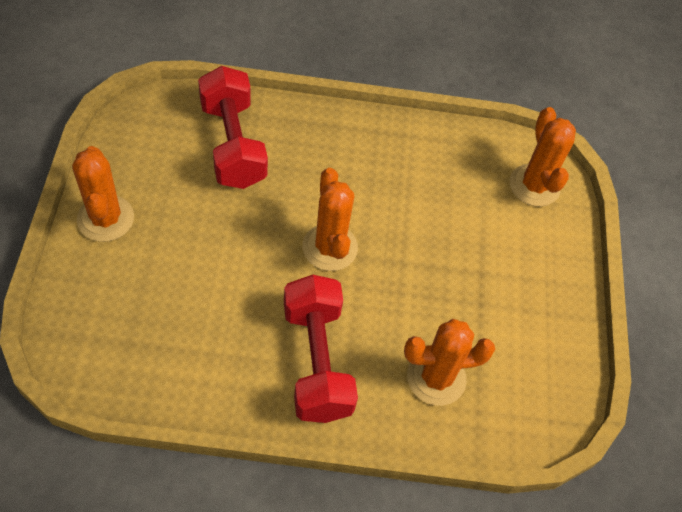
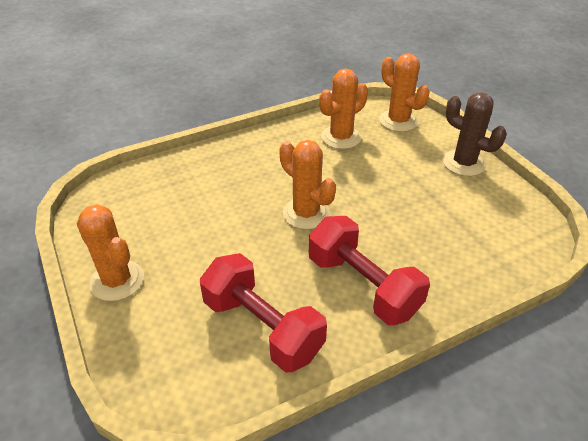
camera: 25 degrees left, 15 degrees down
(233, 144) = (181, 188): red dumbbell -> red dumbbell (262, 327)
(436, 378) = (449, 251): orange cactus -> orange cactus (341, 137)
(556, 285) = (464, 163): none -> brown cactus

